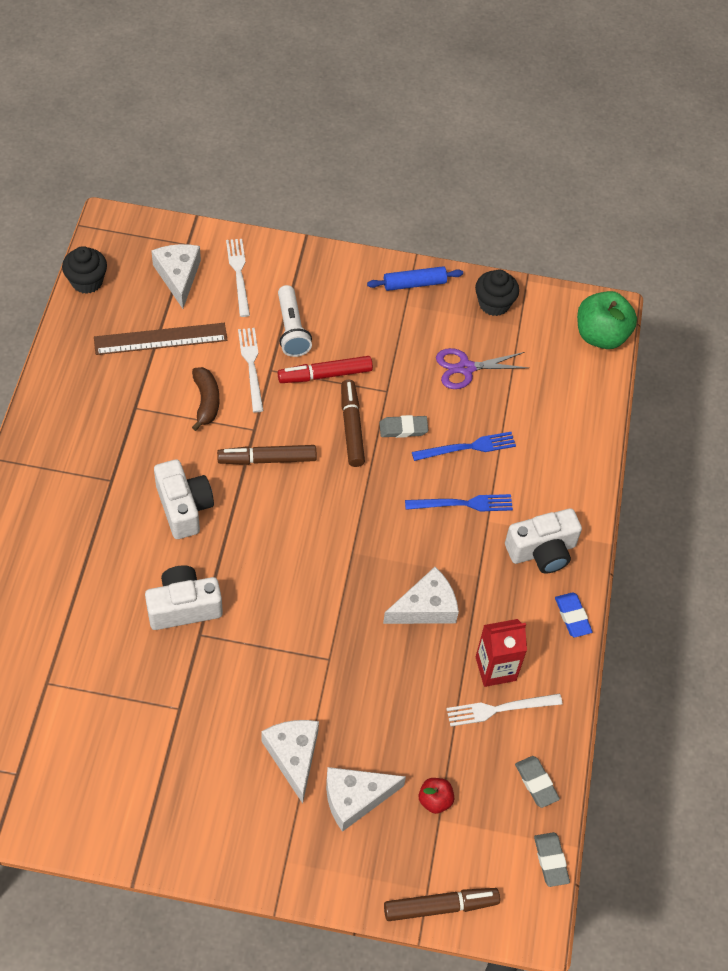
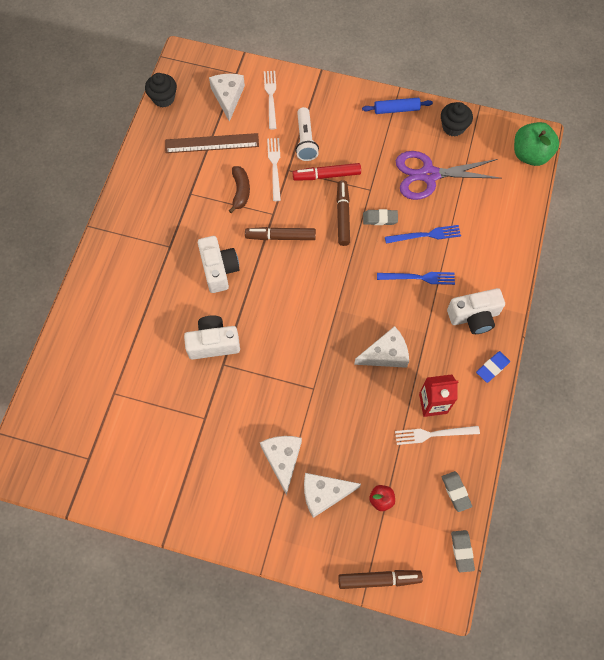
camera: 10 degrees right, 10 degrees up
(466, 368) = (429, 175): purple scissors -> purple scissors, size x1.57
(572, 616) = (492, 367): blue eraser -> blue eraser turned 60 degrees clockwise

